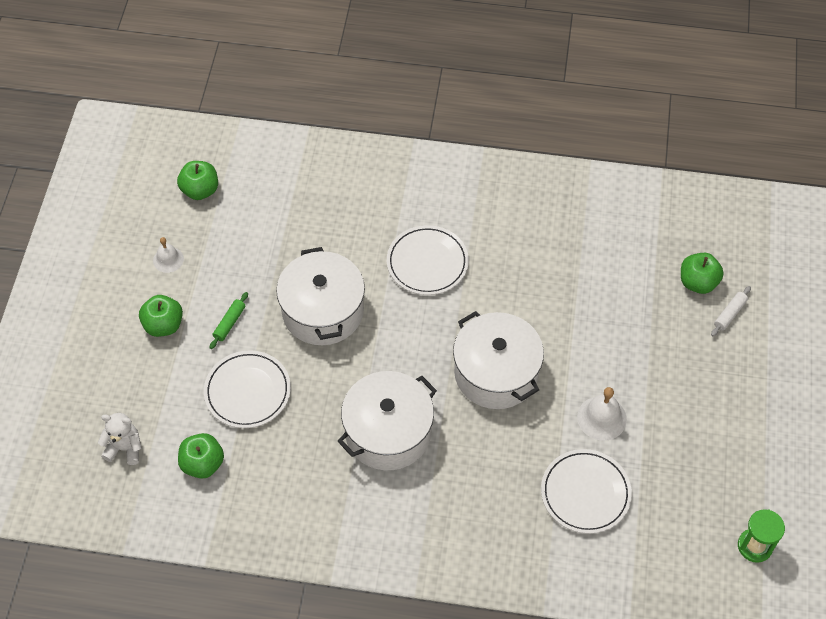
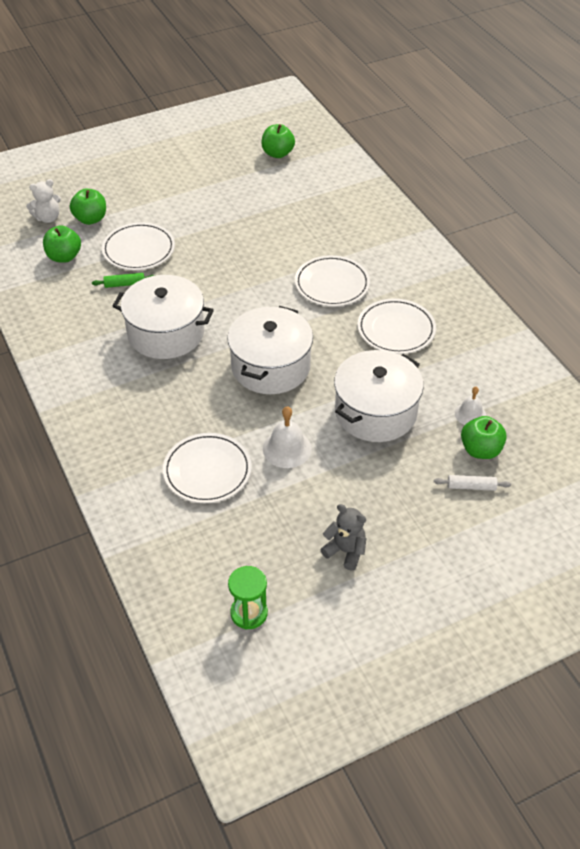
camera: 55 degrees right, 10 degrees down
(125, 448) = (48, 218): white teddy bear -> white teddy bear turned 90 degrees clockwise
(163, 325) = (156, 189): green apple -> green apple (90, 219)
(168, 259) = (209, 167): white bell -> white bell (470, 414)
(229, 323) = (185, 216): green rolling pin -> green rolling pin (125, 284)
(323, 311) = (237, 253): white pot -> white pot (375, 412)
(522, 251) = (396, 329): none -> white plate
(737, 441) = (345, 551): none -> grey teddy bear

